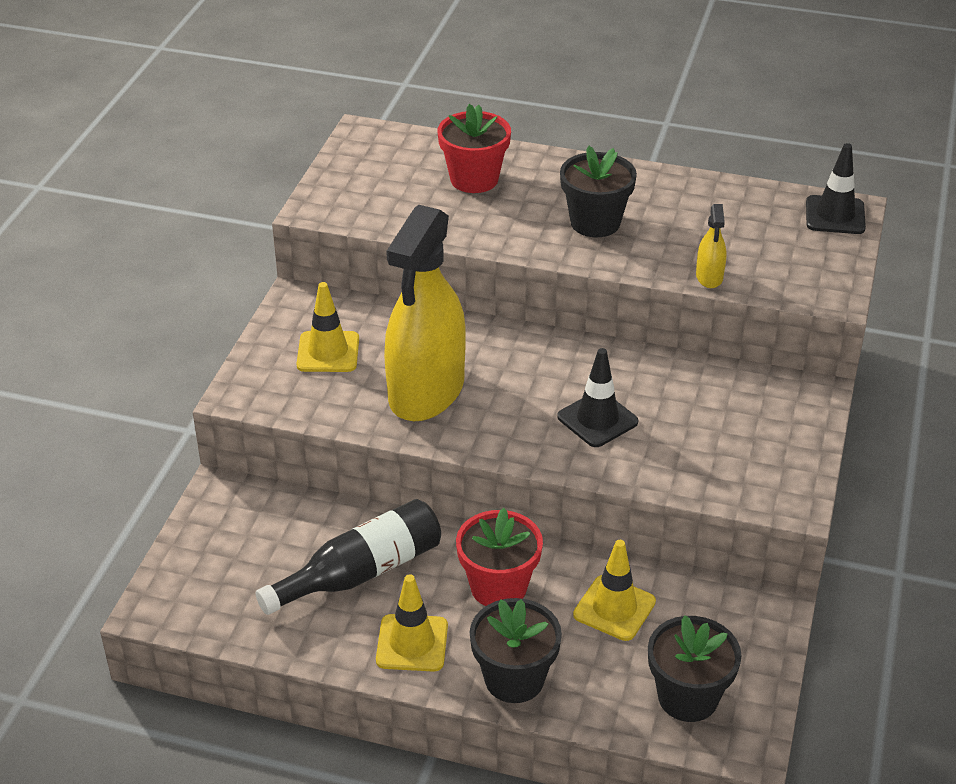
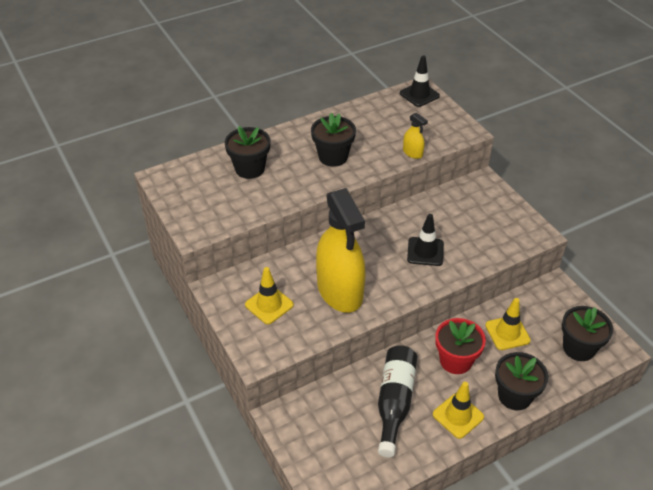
camera: 45 degrees left, 5 degrees up
(474, 179) = (250, 169): red flower pot -> black flower pot

